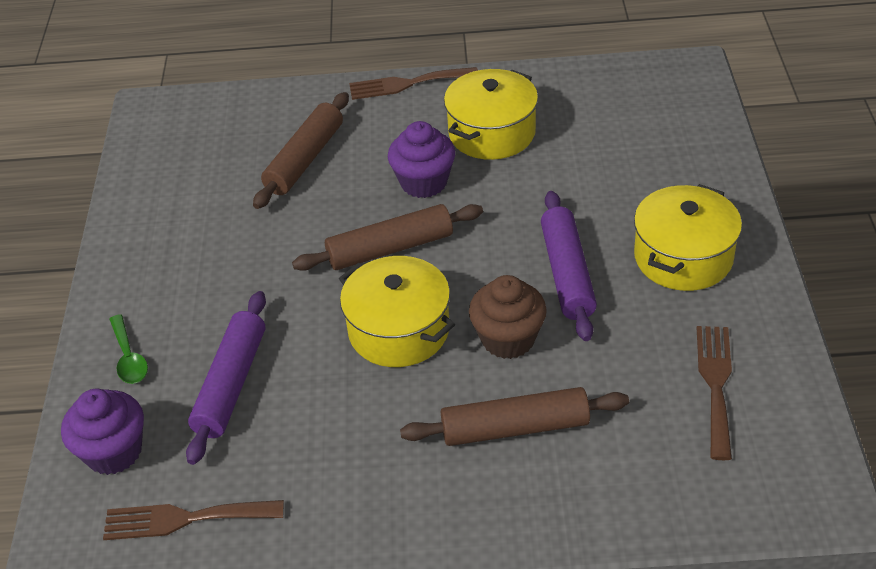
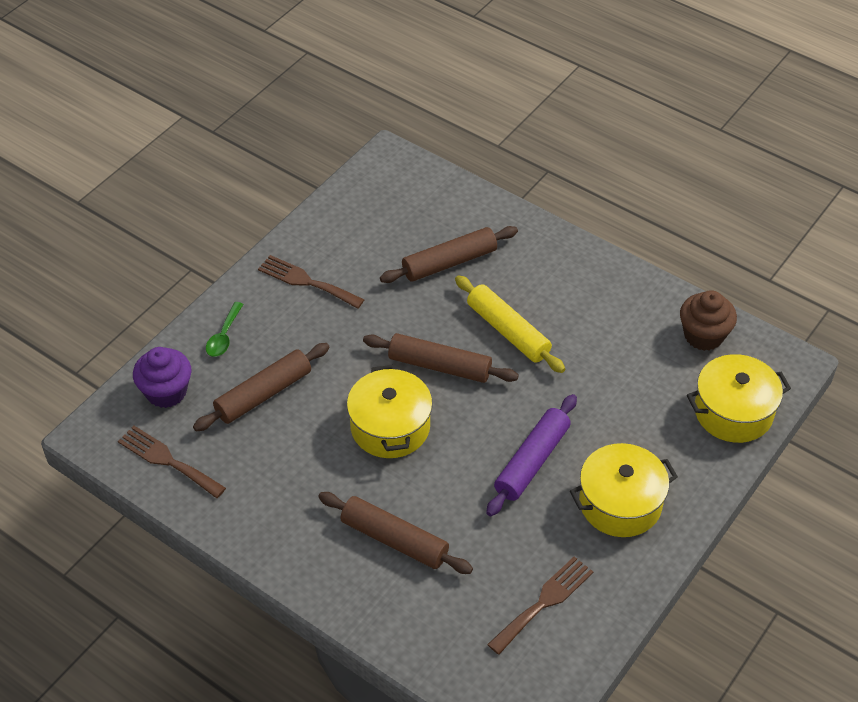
camera: 35 degrees right, 5 degrees up
(231, 384) = (263, 394): purple rolling pin -> brown rolling pin
(407, 84) = (573, 245): brown fork -> brown fork (306, 281)
(423, 182) = (508, 331): purple cupcake -> yellow rolling pin
(492, 133) = (591, 322): yellow pot -> yellow pot (733, 412)
(508, 339) = (449, 479): brown cupcake -> brown cupcake (703, 335)

